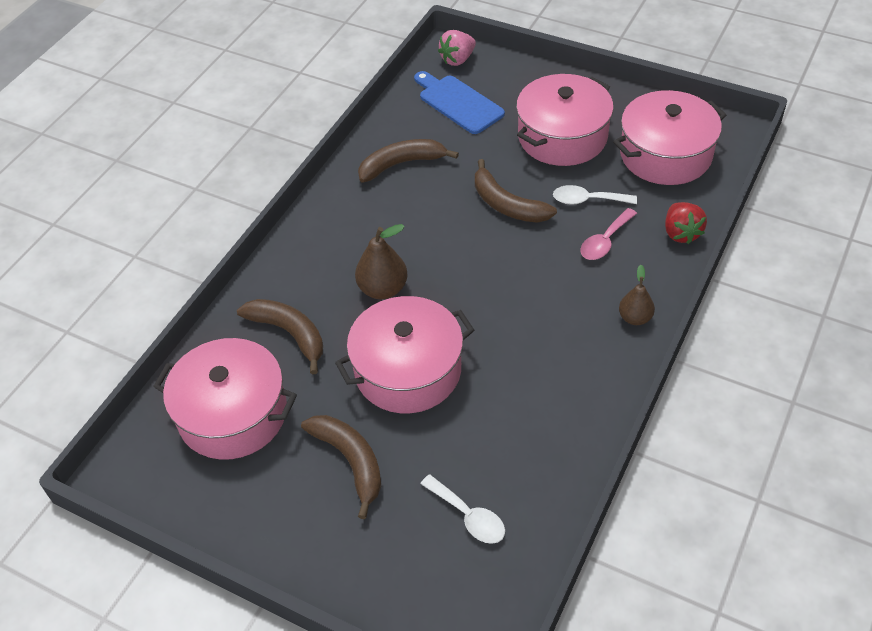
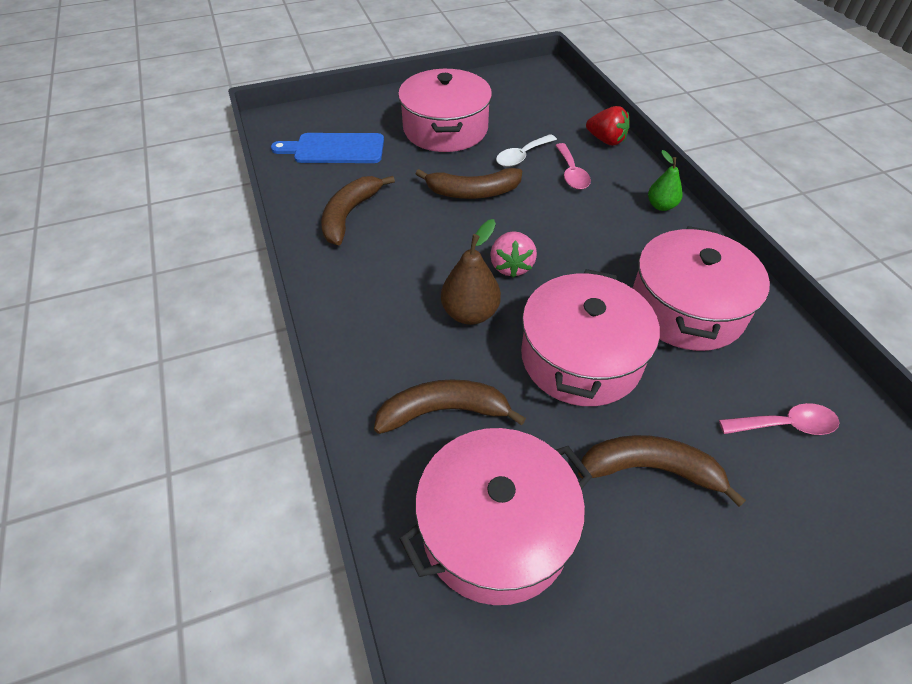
camera: 50 degrees left, 0 degrees up
(457, 59) = (291, 122): pink strawberry -> pink strawberry (511, 266)
(468, 516) = (785, 425): white spoon -> pink spoon
(635, 318) = (661, 206): brown pear -> green pear
(665, 155) = (527, 103): pink pot -> pink pot (687, 308)

